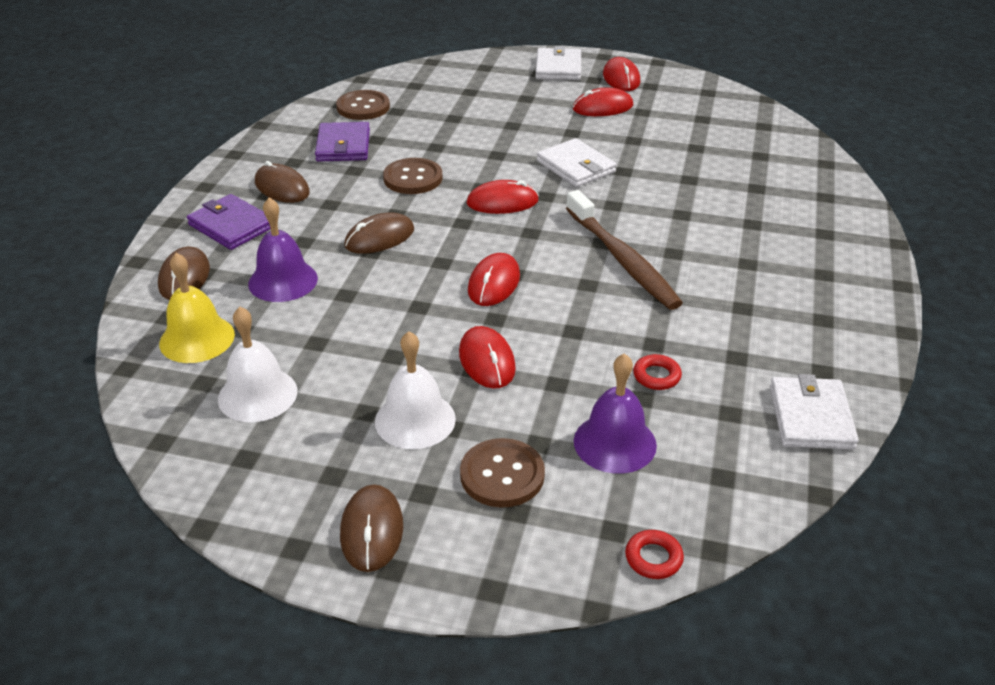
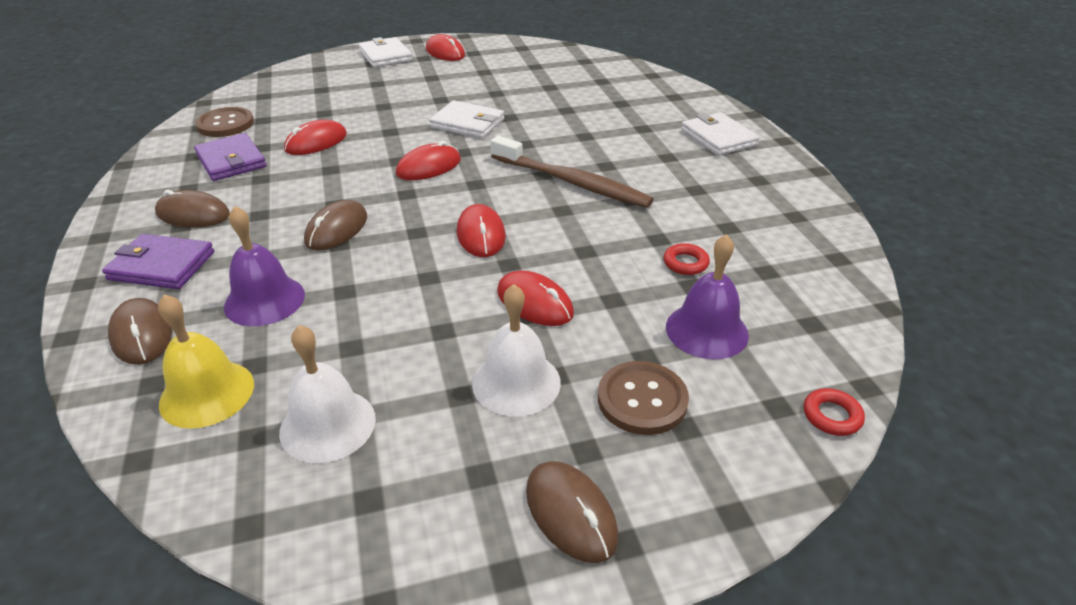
camera: 30 degrees left, 0 degrees up
(413, 178) = (327, 170): brown button -> none
(602, 107) = (449, 75): red mouse -> red mouse (316, 142)
(810, 417) = (823, 252): white wallet -> white wallet (718, 137)

